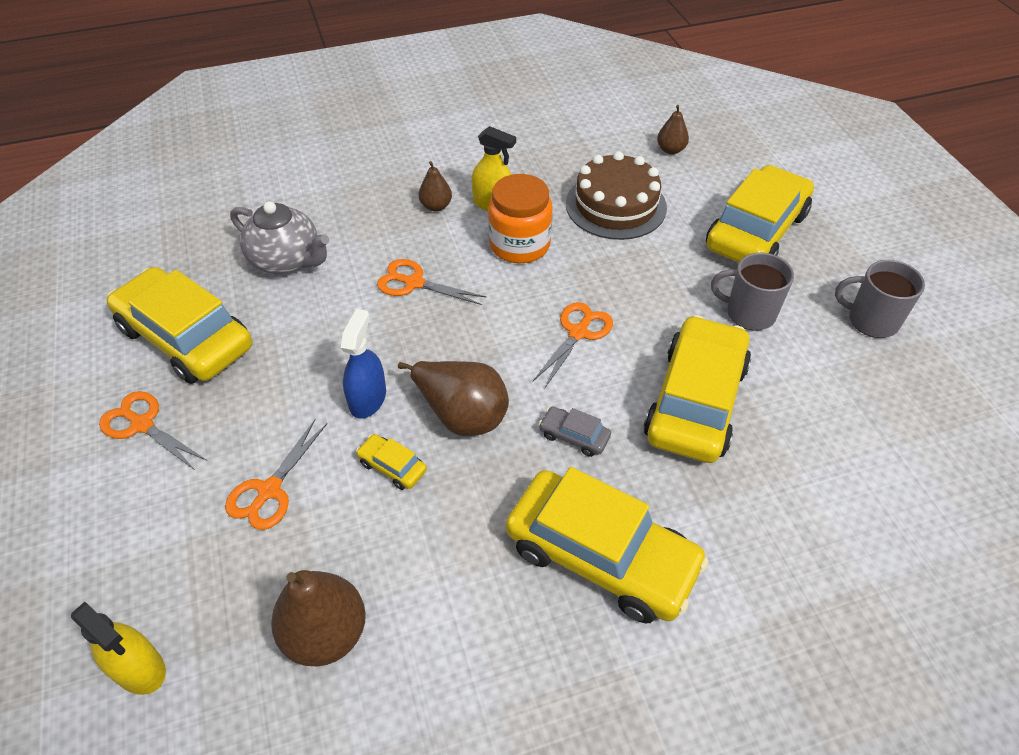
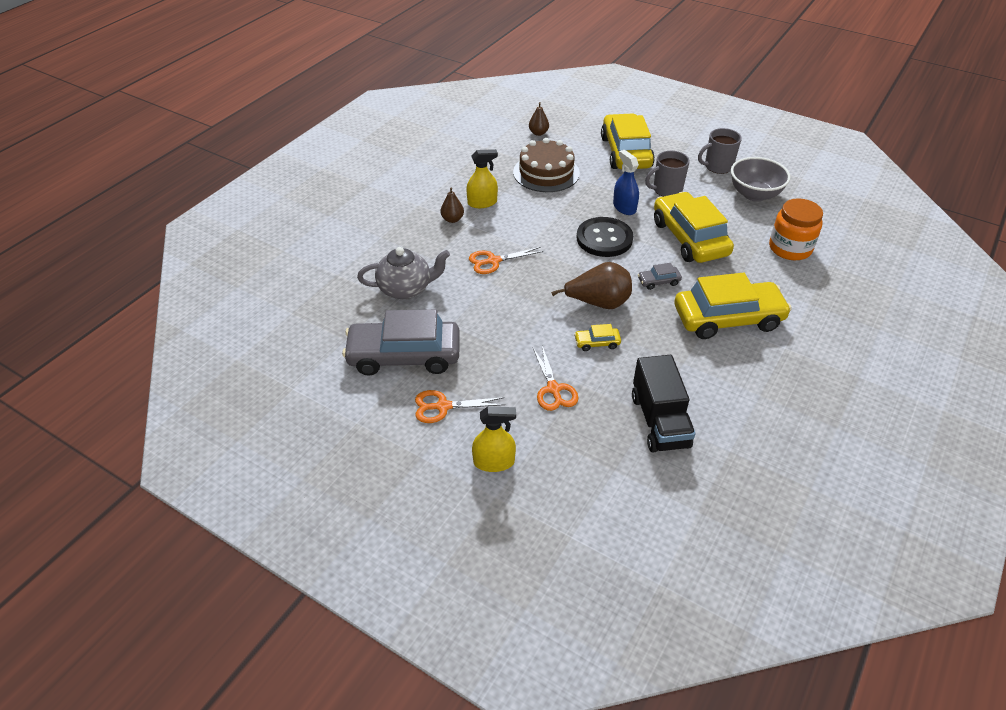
camera: 40 degrees left, 5 degrees down
(139, 668) = (598, 492): yellow spray bottle -> yellow spray bottle (494, 462)
(186, 337) = (404, 356): yellow car -> grey car
(325, 634) = (659, 421): brown pear -> black truck
(367, 399) = (544, 323): blue spray bottle -> blue spray bottle (624, 207)
(519, 245) = (523, 215): orange jar -> orange jar (790, 248)
(578, 333) = (604, 239): orange scissors -> black button
(880, 394) = (754, 194): none -> grey bowl

